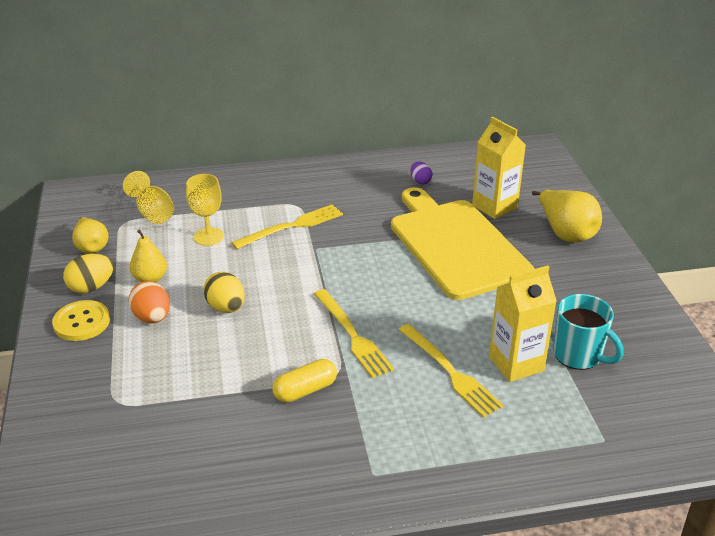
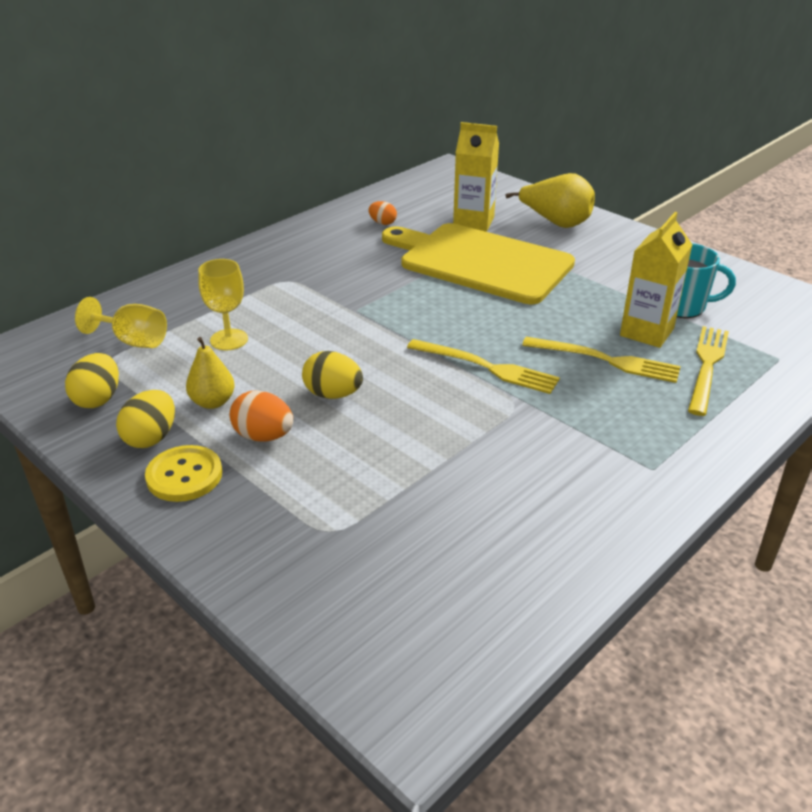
camera: 35 degrees left, 0 degrees up
(92, 247) = (98, 399): yellow pear -> yellow egg
(292, 226) = (307, 300): yellow fork -> yellow fork (707, 366)
(305, 390) = (505, 430): yellow capsule -> none
(420, 181) = (382, 223): purple egg -> orange egg

